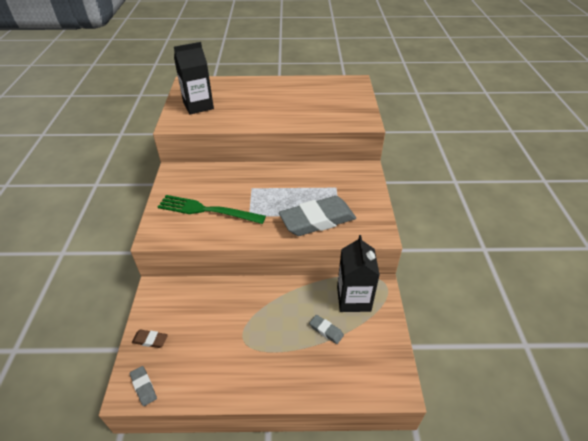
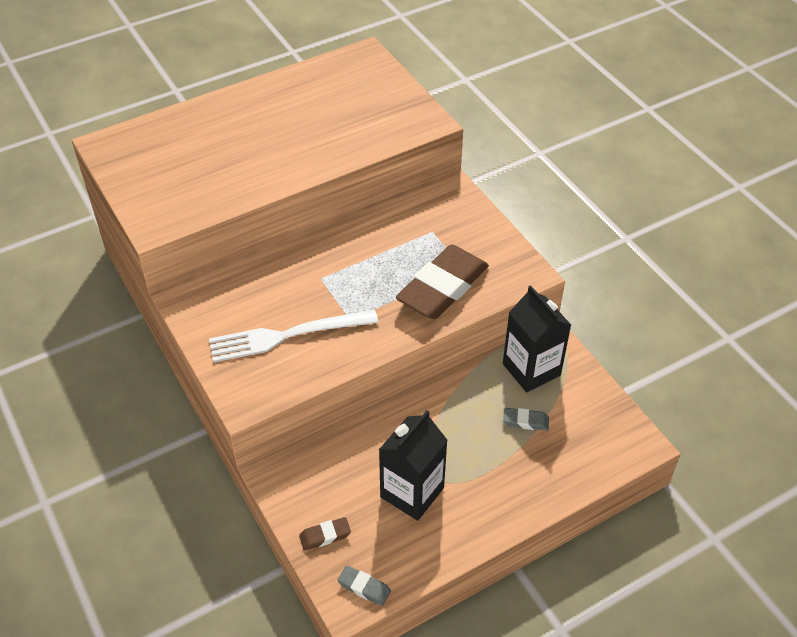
camera: 30 degrees left, 5 degrees up
(198, 106) = (165, 181): black carton -> black carton (412, 492)
(207, 210) = (287, 336): green fork -> white fork
(317, 220) = (443, 288): grey eraser -> brown eraser

